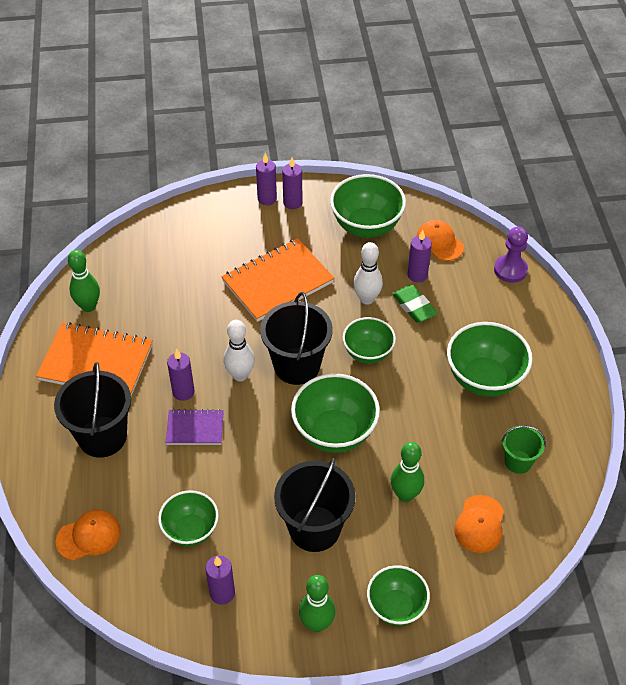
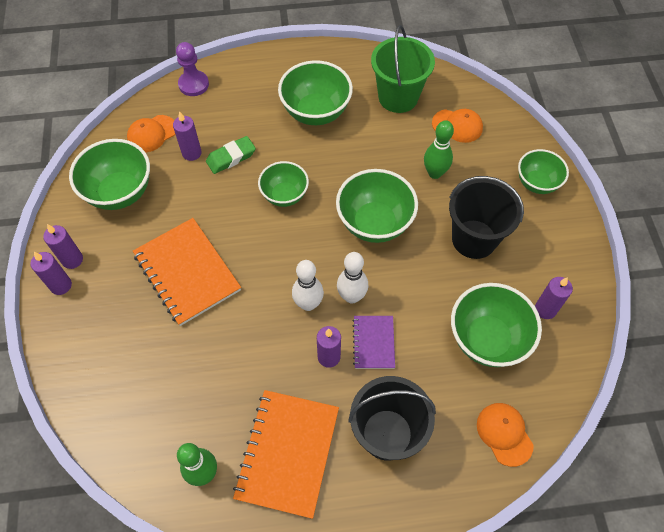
camera: 90 degrees left, 10 degrees up
(191, 530) = (487, 339): green bowl -> green bowl, size x1.56
(297, 366) = (298, 254): black bucket -> none
(317, 623) = (560, 237): green bowling pin -> none
(367, 299) = (218, 194): white bowling pin -> white bowling pin (351, 296)
(518, 462) = (398, 97): green bucket -> green bucket, size x1.81

